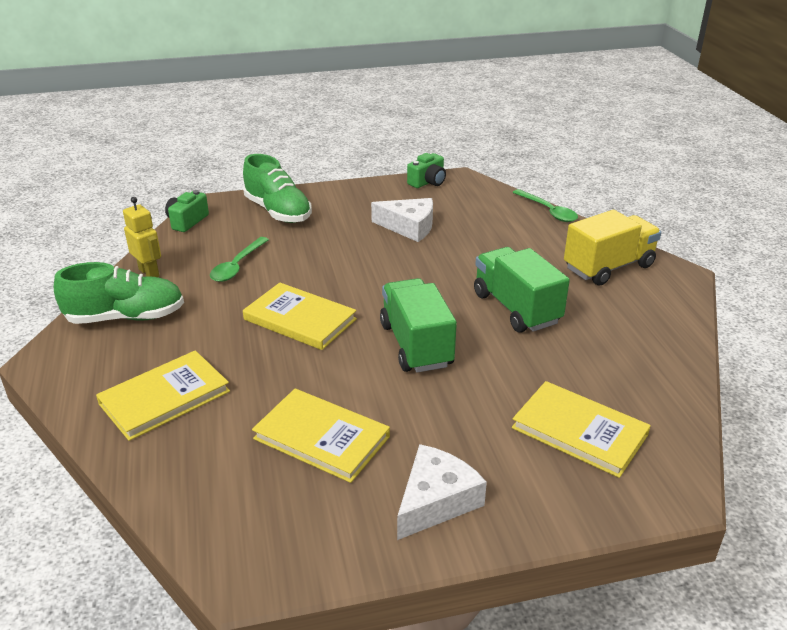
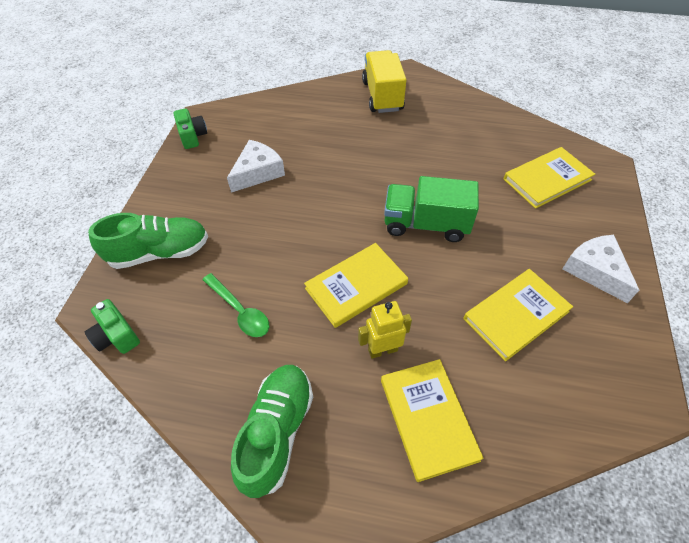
camera: 65 degrees left, 20 degrees up
(149, 272) = (201, 394): yellow robot -> yellow robot (382, 350)
(516, 308) = (407, 156): green truck -> none
(548, 211) = (291, 92): green spoon -> none

